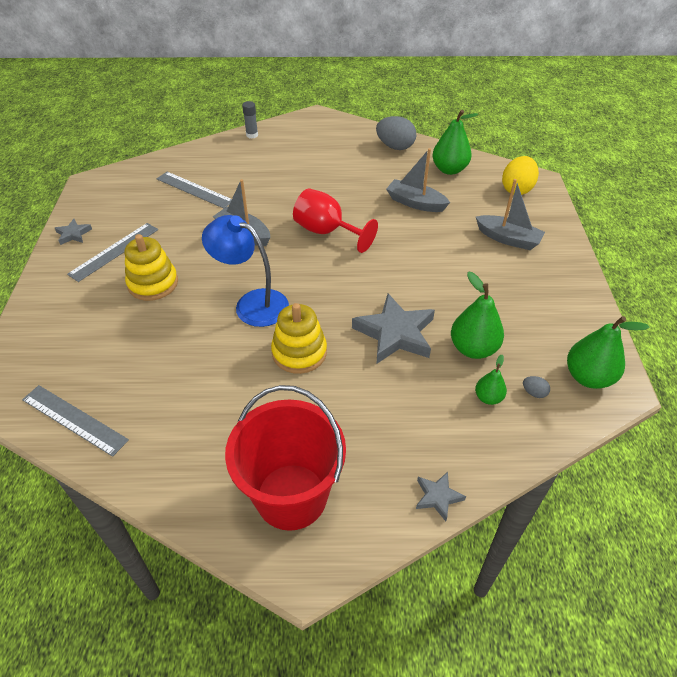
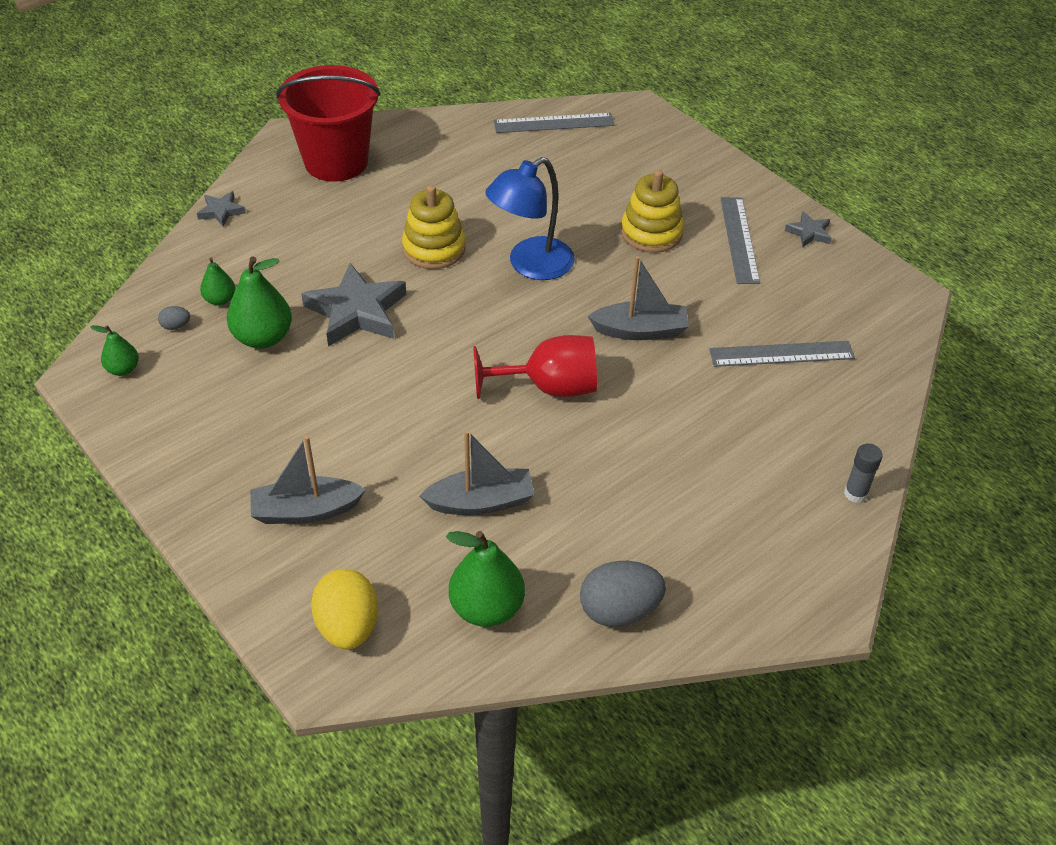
camera: 140 degrees right, 0 degrees up
(252, 303) = (530, 265): blue lamp -> blue lamp turned 150 degrees clockwise
(588, 377) = (123, 369): green pear -> green pear, size x0.55

